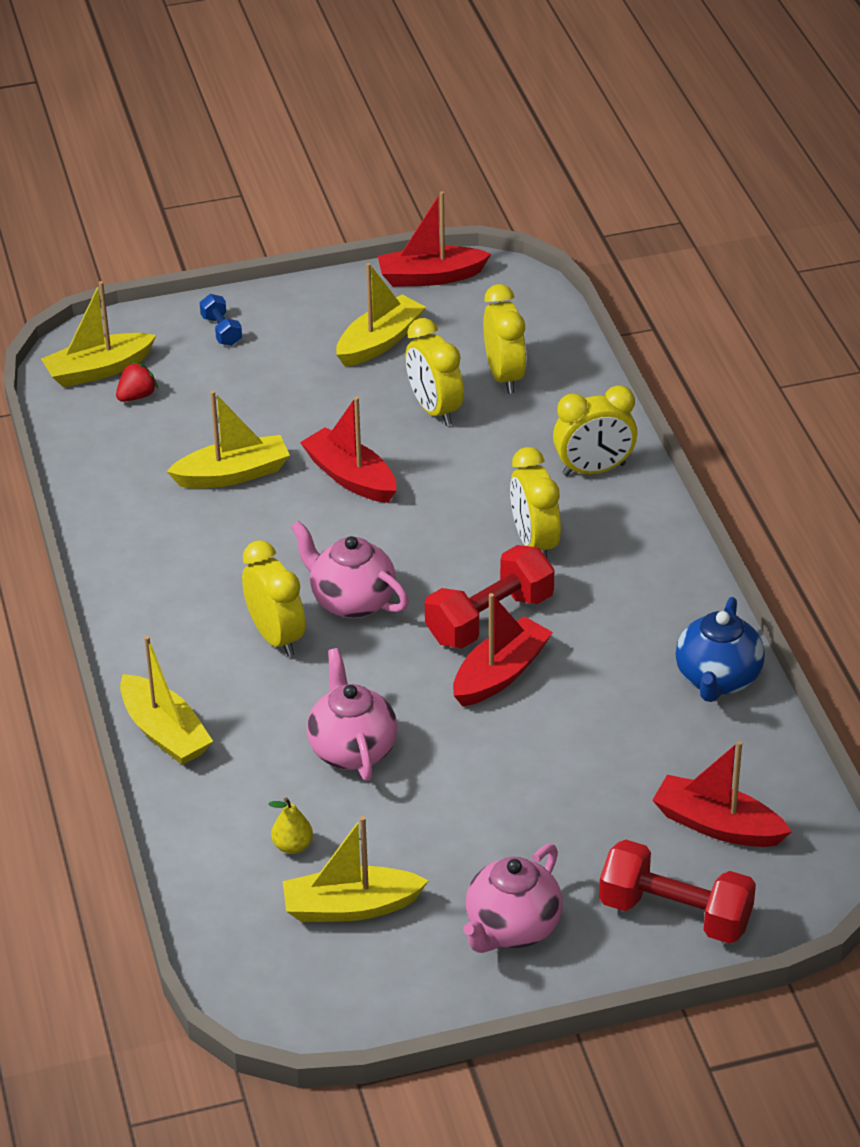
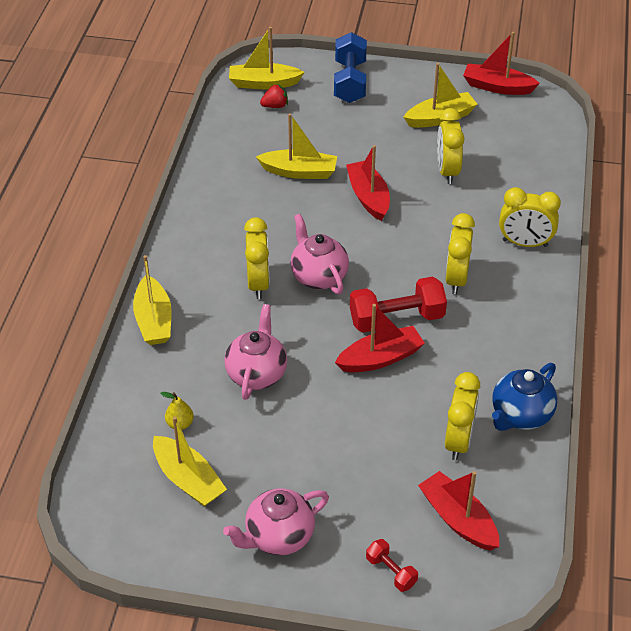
camera: 25 degrees right, 5 degrees up
(221, 331) = (350, 82): blue dumbbell -> blue dumbbell, size x1.96
(351, 907) = (188, 479): yellow boat -> yellow boat turned 150 degrees counterclockwise
(504, 376) = (504, 164): yellow clock -> yellow clock (458, 441)
(675, 914) = (391, 572): red dumbbell -> red dumbbell, size x0.51

